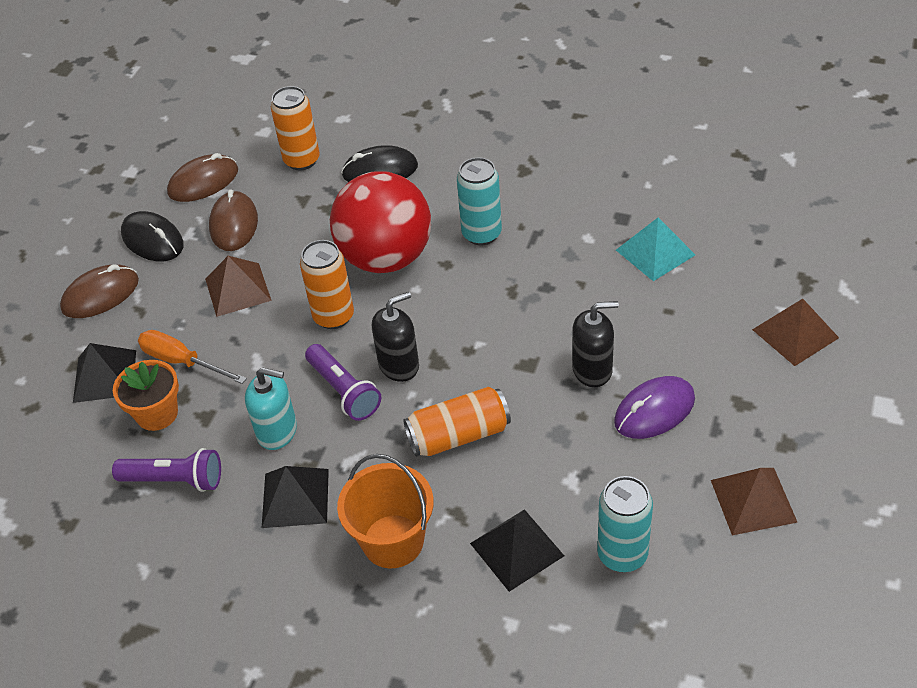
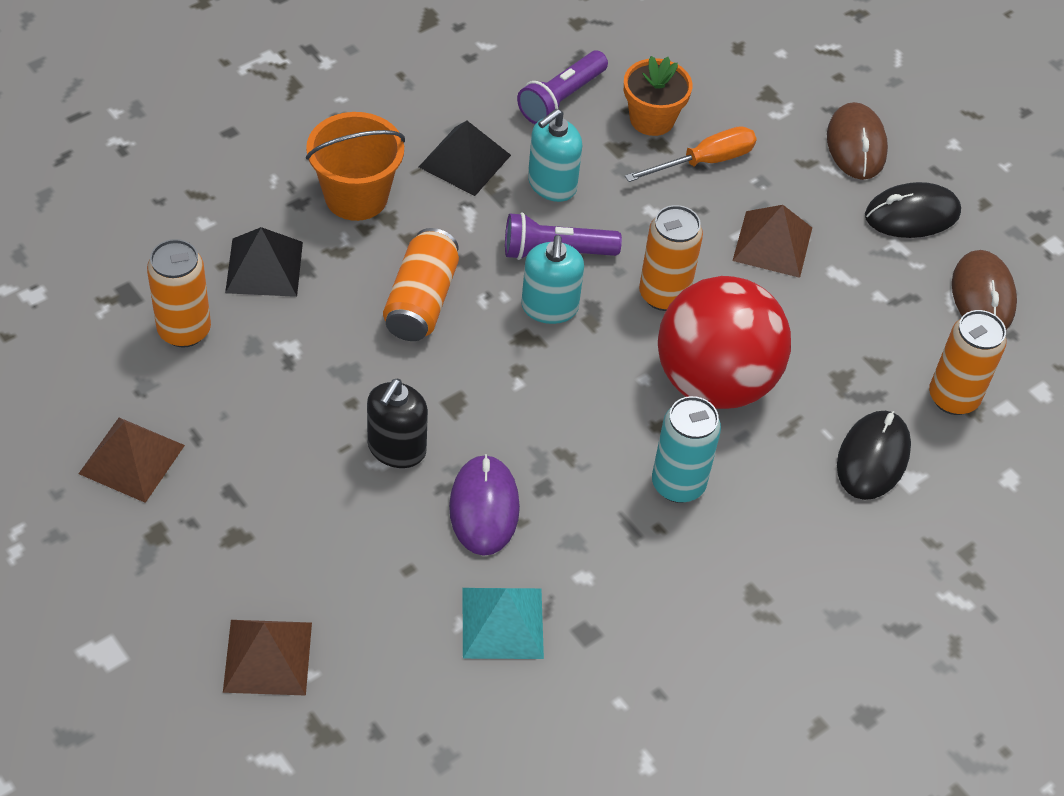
camera: 115 degrees right, 5 degrees up
(105, 376) = (735, 105): black pyramid -> none
(234, 224) = (883, 287): brown mouse -> none
(399, 365) = (549, 307): black soap dispenser -> turquoise soap dispenser
(622, 554) = (184, 330): turquoise can -> orange can
(654, 410) = (299, 461): purple mouse -> purple mouse (484, 507)

